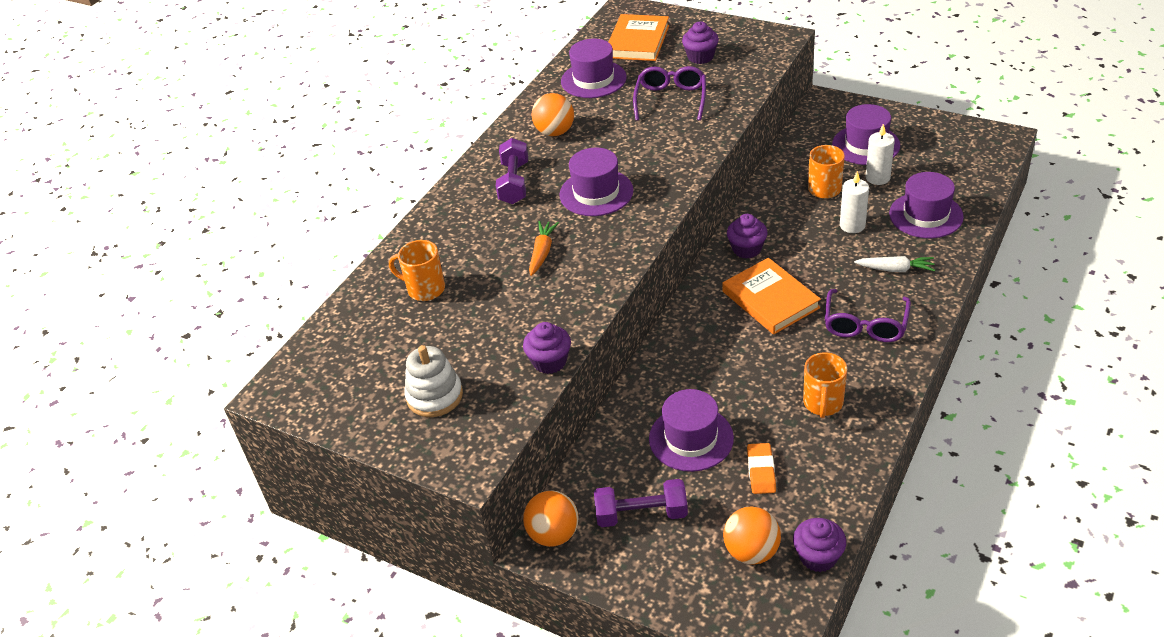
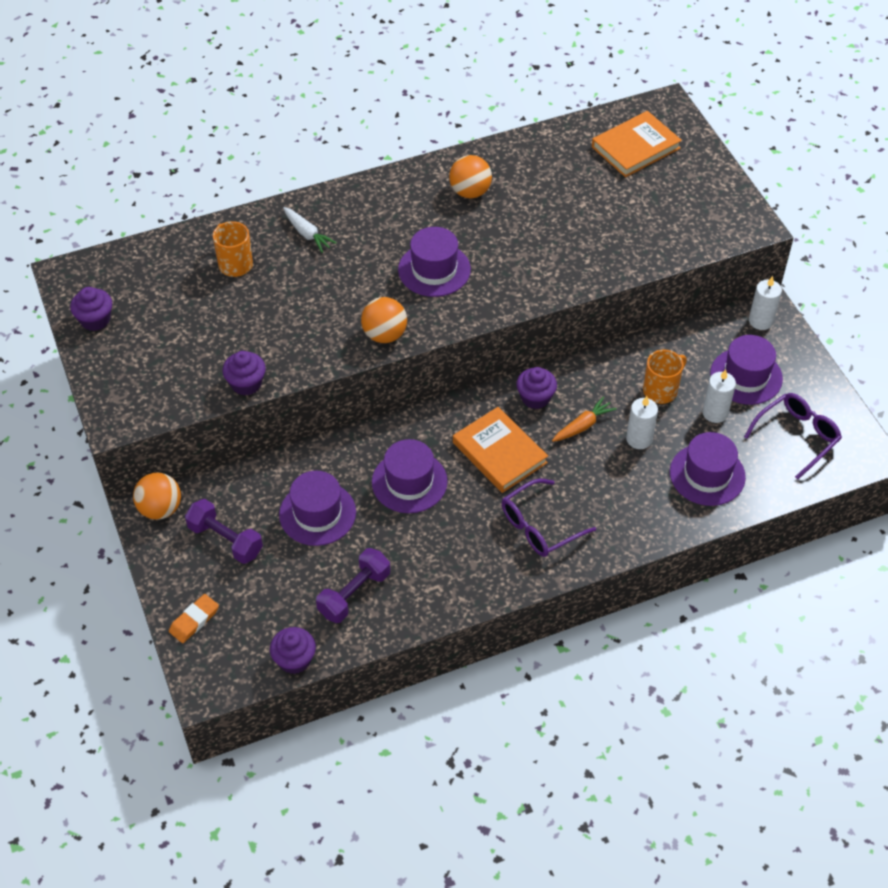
camera: 35 degrees right, 10 degrees up
(434, 396) = (152, 353): white stacking toy -> none
(514, 183) = (389, 218): purple dumbbell -> purple dumbbell (354, 594)
(542, 252) = (340, 293): orange carrot -> orange carrot (583, 425)
(593, 79) = (556, 161): purple hat -> purple hat (409, 482)
(671, 99) = (590, 224): purple glasses -> purple glasses (796, 436)
(700, 57) = (664, 199): purple cupcake -> purple cupcake (95, 320)
(751, 551) = (259, 621): orange ball -> orange ball (384, 335)
(761, 471) = (332, 573): orange eraser -> orange eraser (194, 620)
(770, 299) = (499, 452): orange book -> orange book turned 45 degrees counterclockwise
(823, 404) = (432, 560): orange mug -> none
(829, 110) = (760, 321): none -> white candle
(895, 269) = (621, 501): white carrot -> white carrot (307, 234)

